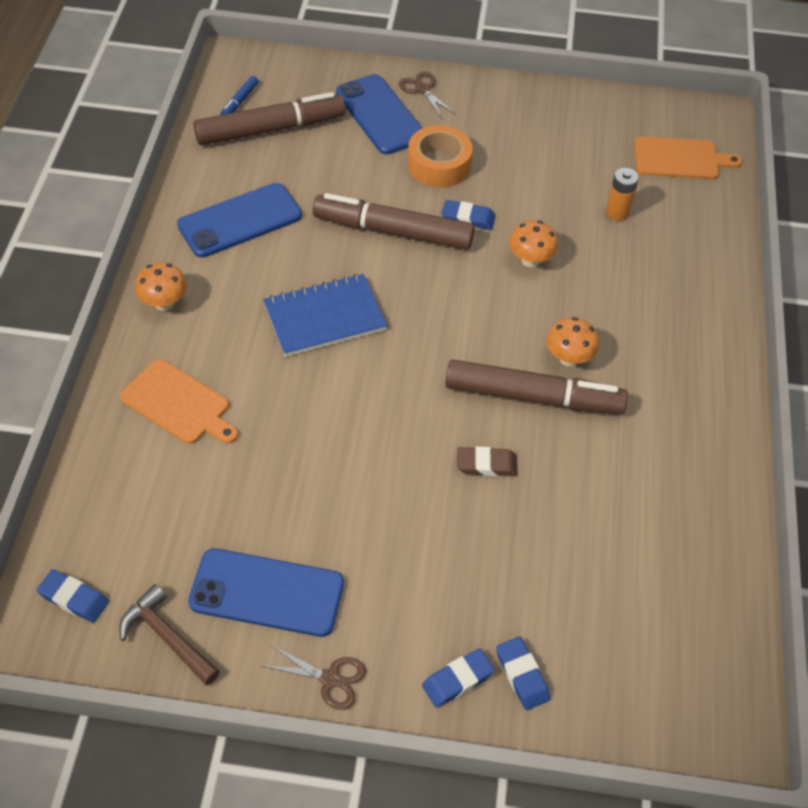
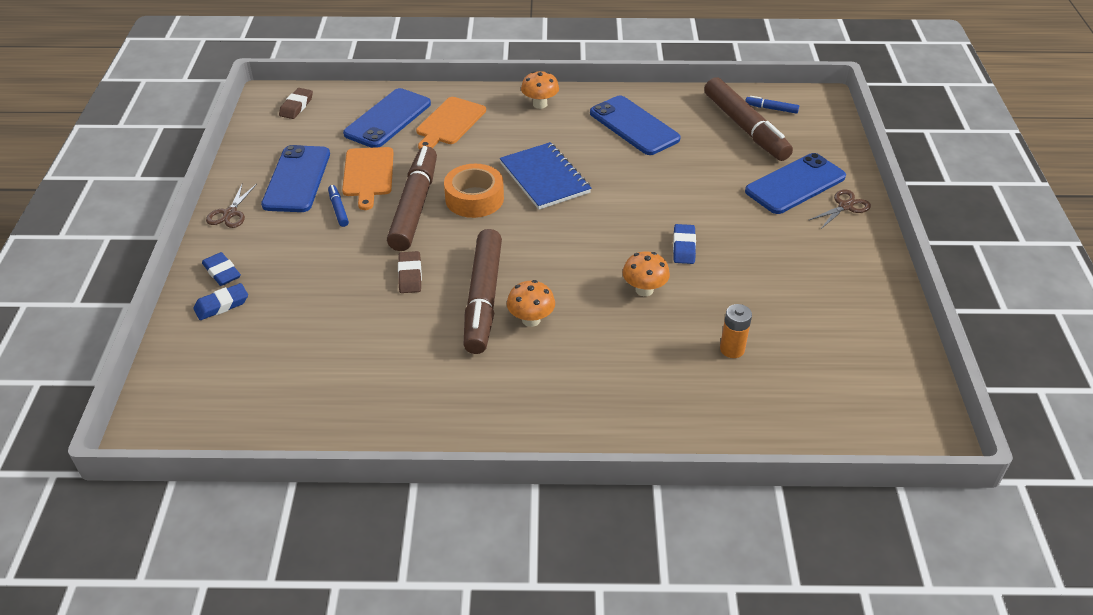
camera: 85 degrees right, 10 degrees down
(74, 598) = (296, 106): blue eraser -> brown eraser
(146, 476) = (388, 119): none -> blue phone
(167, 637) = (267, 144): brown hammer -> none
(346, 540) = (338, 209): none -> blue marker
(394, 232) = (650, 205): brown marker -> brown marker (414, 207)
(439, 165) = (746, 224): orange tape -> orange tape (474, 198)
(679, 159) = (838, 400): orange cutting board -> orange cutting board (368, 174)

